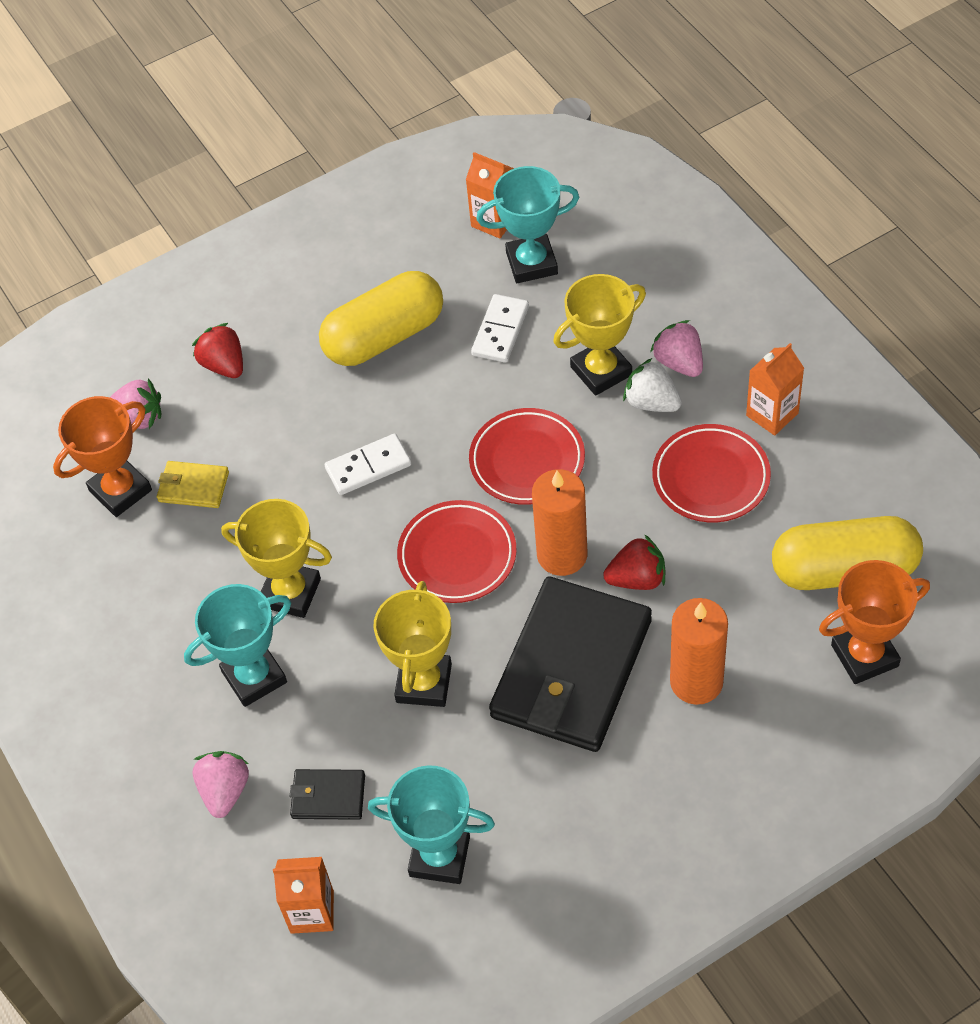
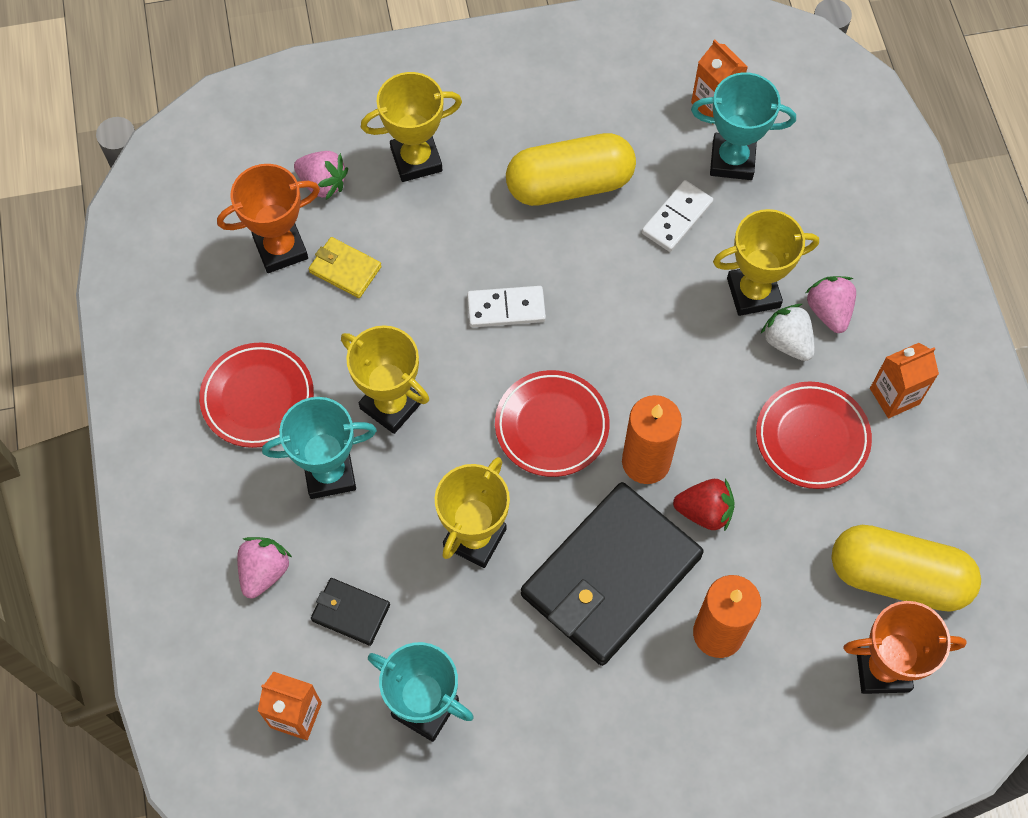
camera: 15 degrees right, 10 degrees up
(224, 365) = (416, 159): red strawberry -> yellow trophy
(527, 461) = (650, 357): red plate -> red plate (258, 398)

